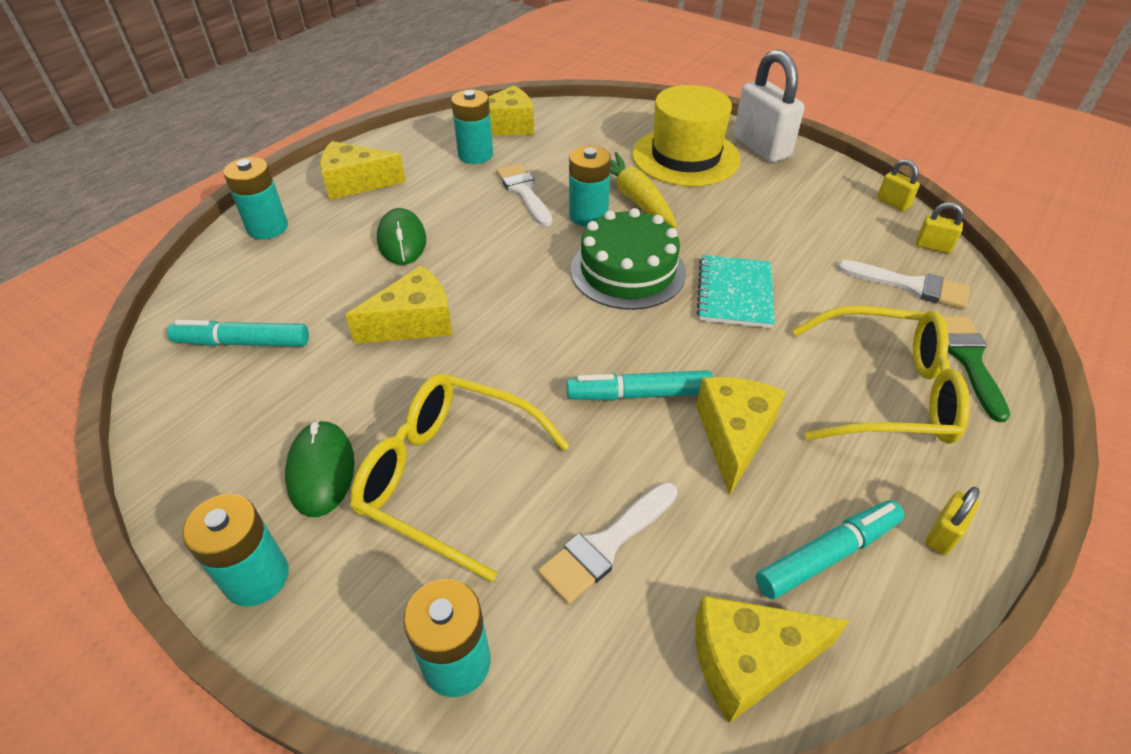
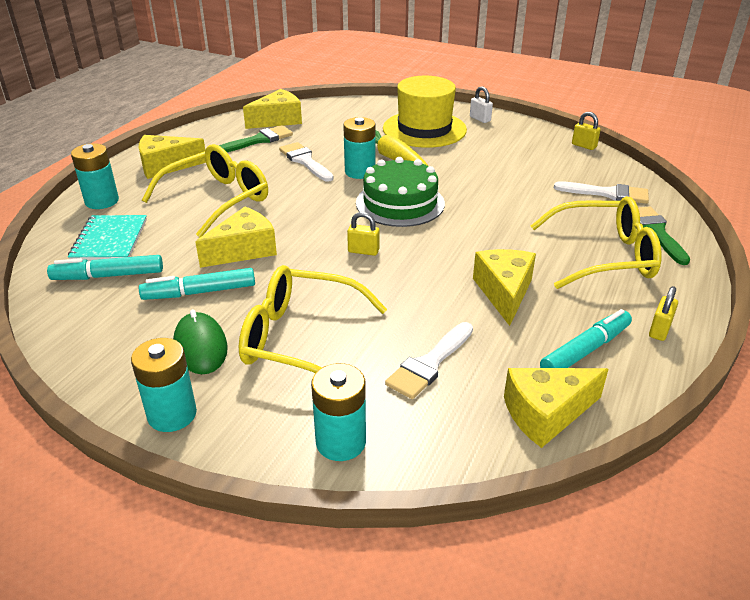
camera: 10 degrees left, 10 degrees down
(402, 240) = (217, 200): green mouse -> yellow glasses
(475, 155) = (258, 140): turquoise battery -> green brush
(639, 394) = (429, 276): turquoise marker -> turquoise marker (199, 292)
(734, 293) = (483, 209): turquoise notebook -> turquoise notebook (109, 240)
(761, 147) = (480, 119): white padlock -> white padlock, size x0.46
(932, 246) = (617, 169): yellow padlock -> yellow padlock (363, 251)

